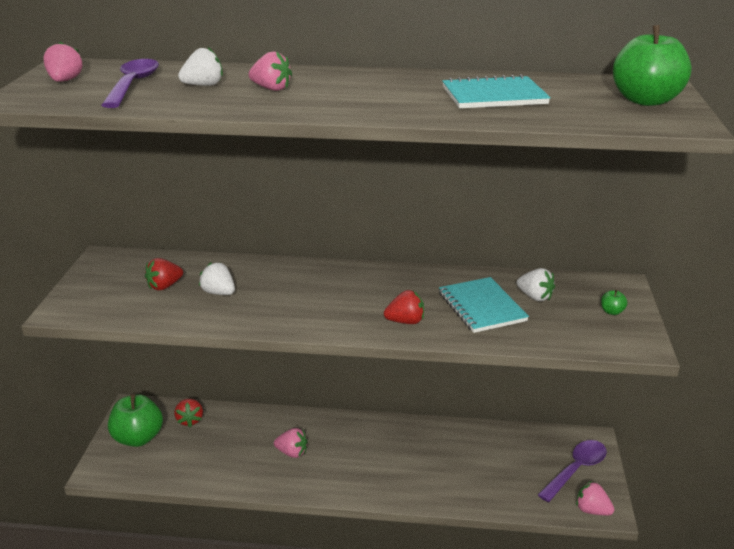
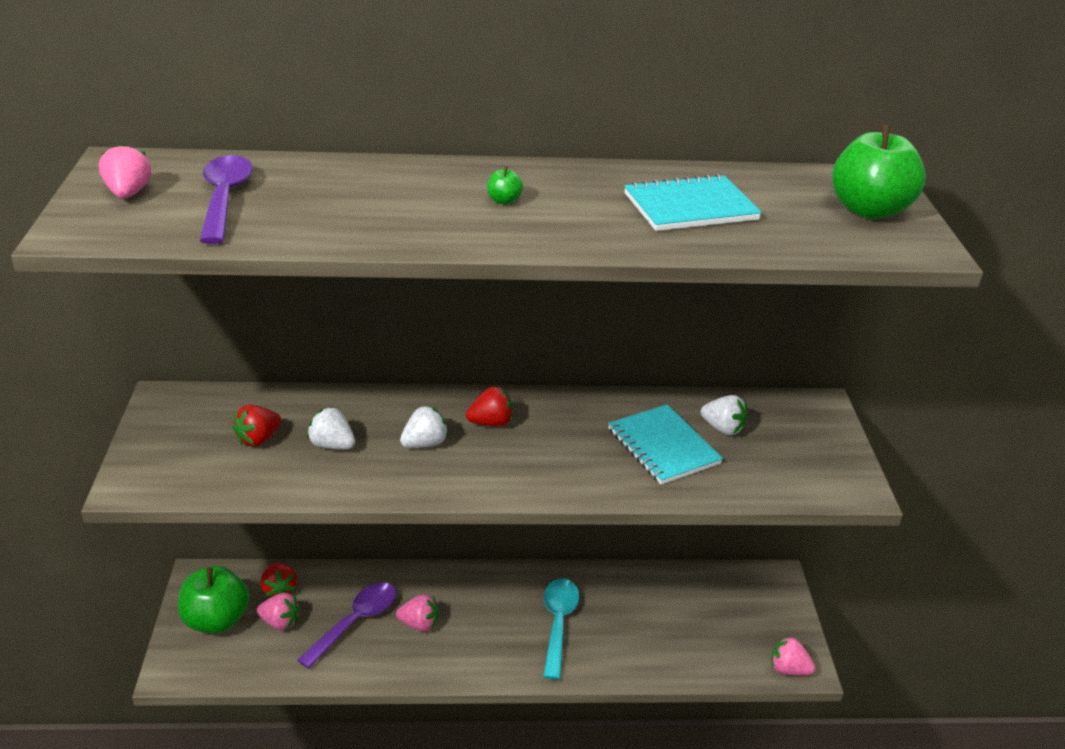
camera: 10 degrees left, 5 degrees up
(203, 85) = (319, 197): white strawberry -> white strawberry (425, 443)
(271, 89) = (410, 201): pink strawberry -> pink strawberry (280, 622)
(403, 460) = (558, 624): none -> turquoise spoon
(405, 321) = (576, 473): red strawberry -> red strawberry (491, 423)
(576, 470) = (763, 619): purple spoon -> purple spoon (355, 622)
(612, 312) = (815, 444): green apple -> green apple (504, 201)

